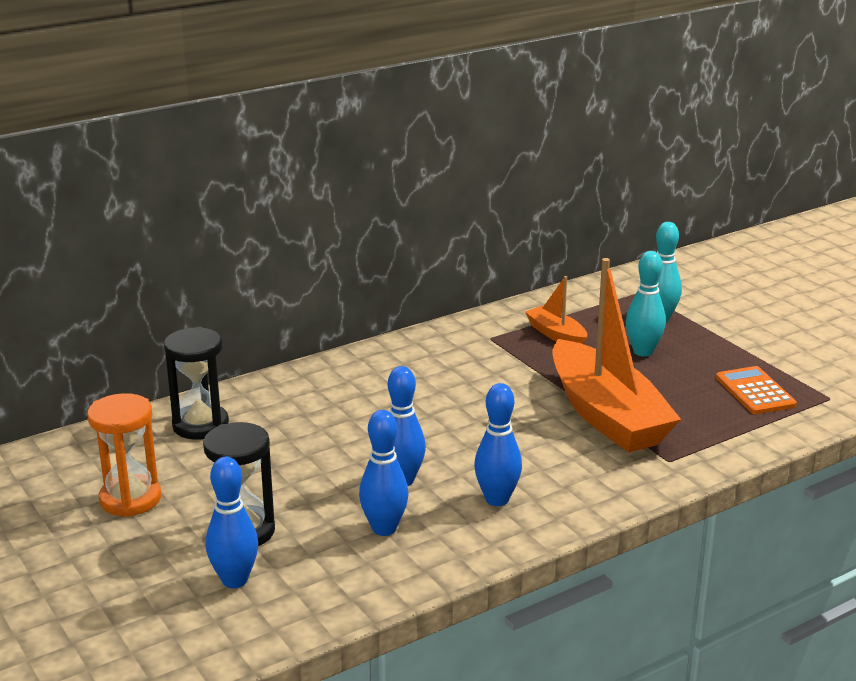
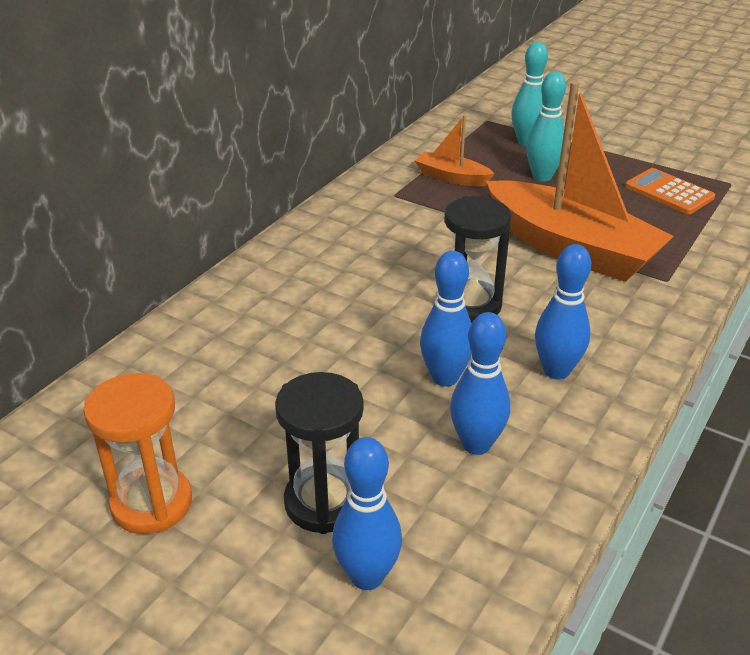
camera: 25 degrees left, 10 degrees up
(200, 425) = (167, 375): black hourglass -> black hourglass (470, 305)

